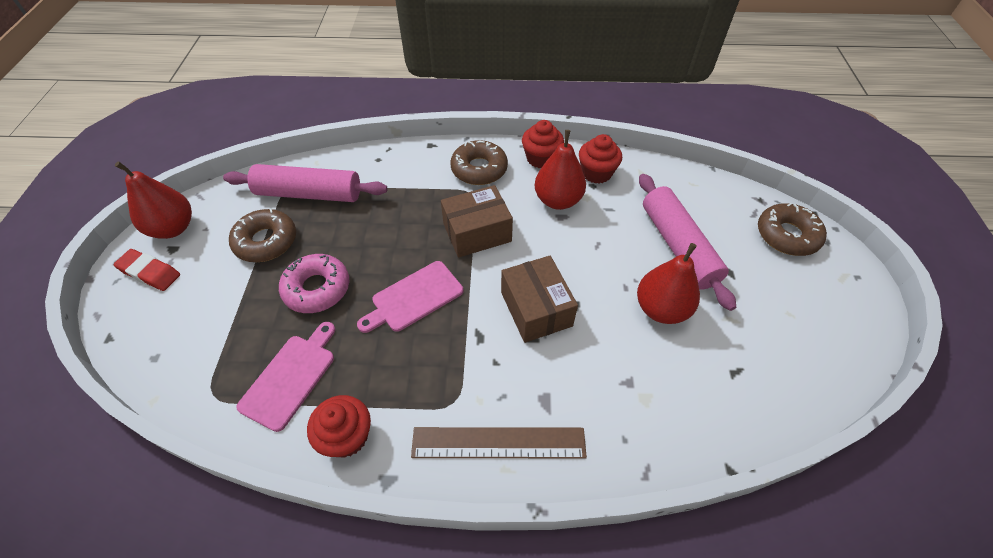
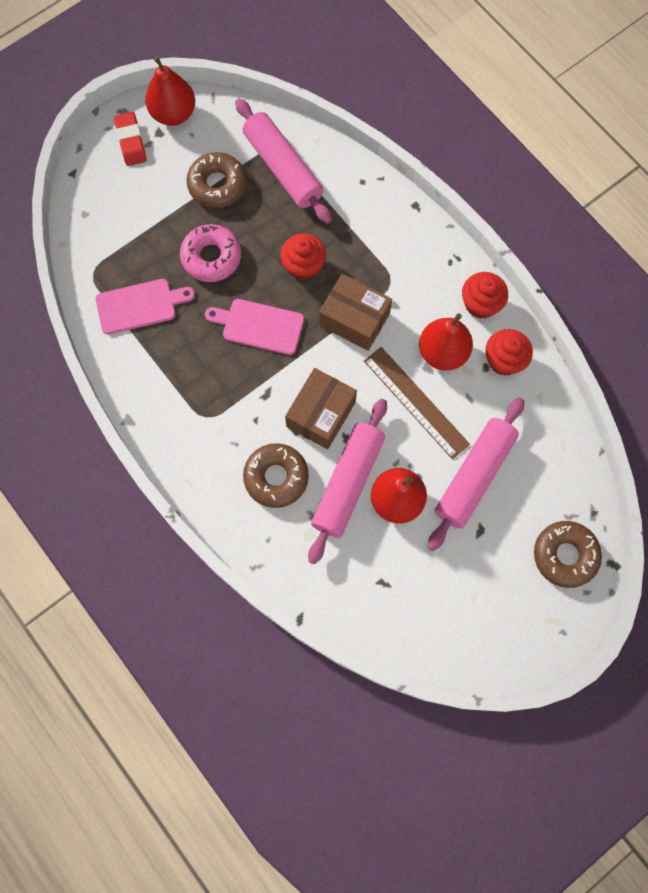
camera: 50 degrees right, 20 degrees up
(347, 436) = (133, 374): red cupcake -> red cupcake (303, 266)
(479, 169) = (422, 266): brown donut -> brown donut (276, 477)
(498, 443) = (202, 465): brown ruler -> brown ruler (416, 402)
(617, 333) = (347, 483): none -> pink rolling pin

